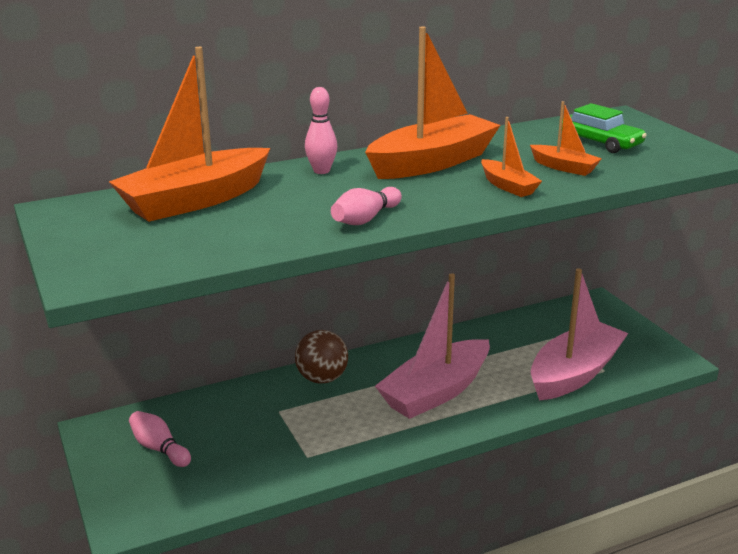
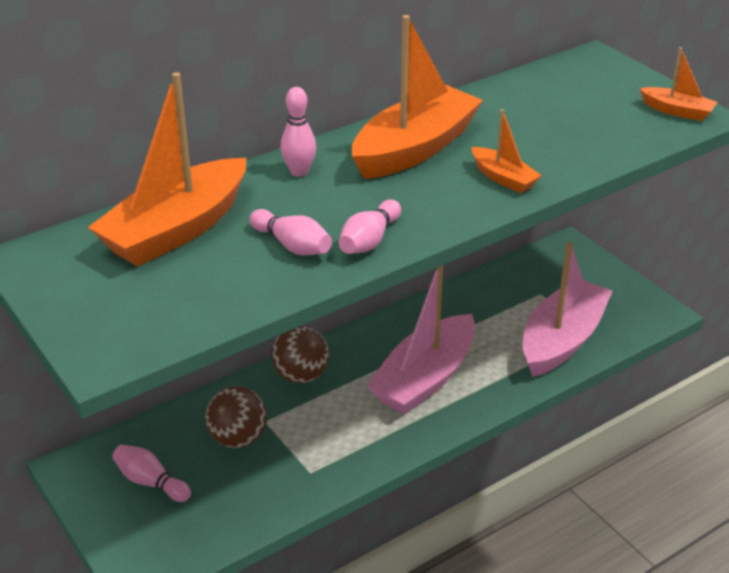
camera: 10 degrees left, 10 degrees up
(249, 422) = (238, 438): none -> brown ball
(293, 217) = (292, 245): none -> pink bowling pin
(564, 167) = (554, 145): orange boat -> orange boat (677, 111)
(600, 142) = (583, 103): green car -> none

